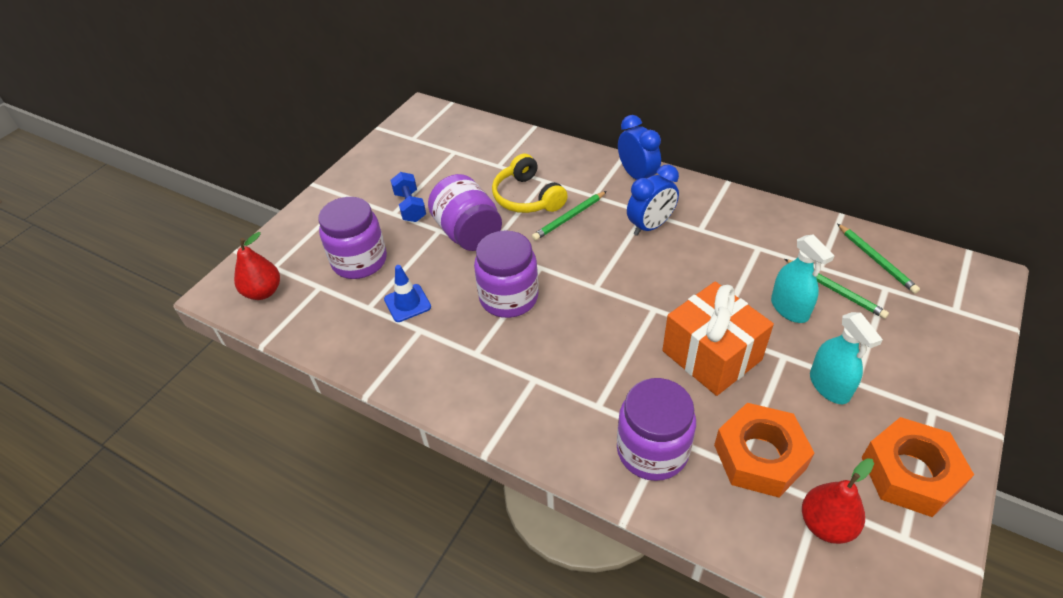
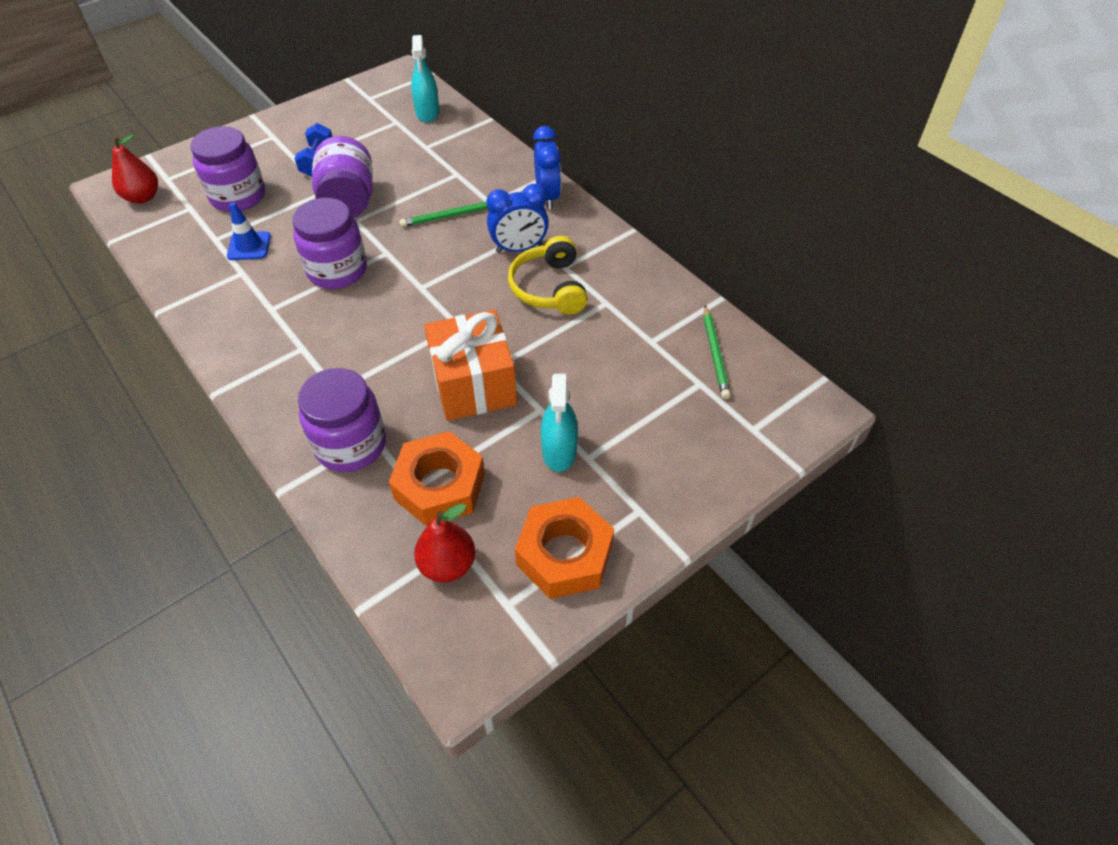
camera: 20 degrees right, 5 degrees up
(527, 197) = (427, 185): yellow headphones -> yellow headphones (549, 288)
(789, 308) = (585, 369): turquoise spray bottle -> turquoise spray bottle (427, 113)
(835, 290) = (645, 368): green pencil -> none

